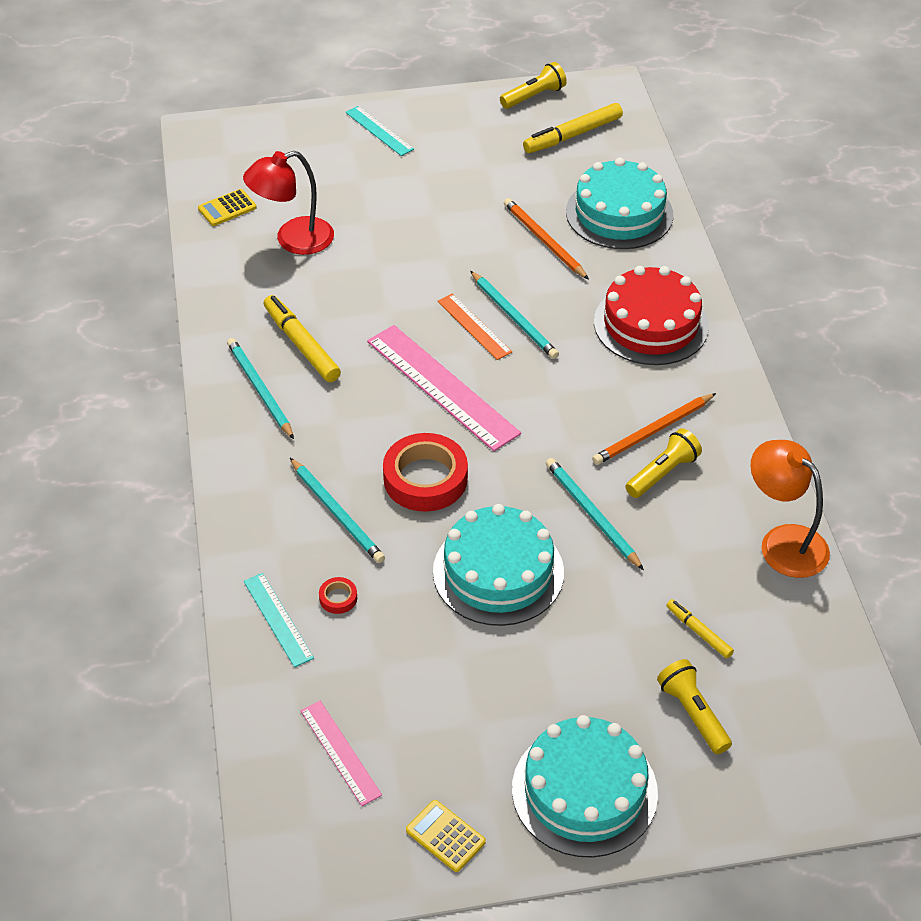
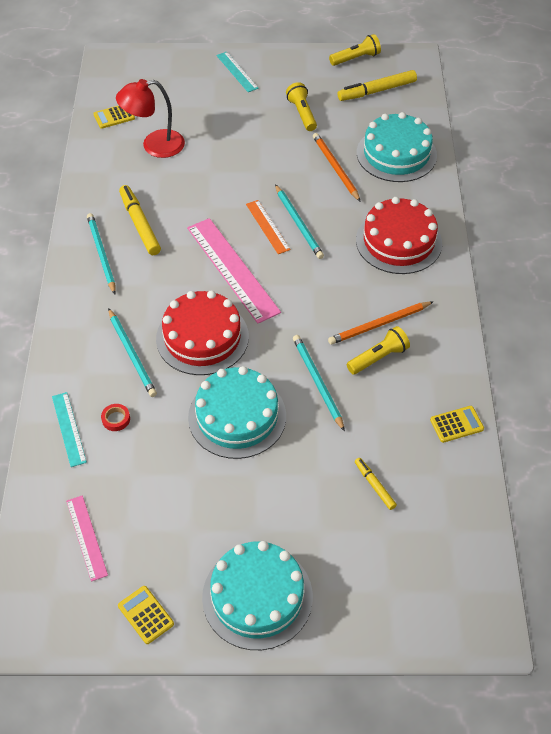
camera: 10 degrees right, 5 degrees up
(425, 479) = (202, 337): red tape -> red cake
(693, 713) = (354, 549): yellow flashlight -> yellow flashlight (302, 113)
(783, 542) = (456, 424): orange lamp -> yellow calculator

